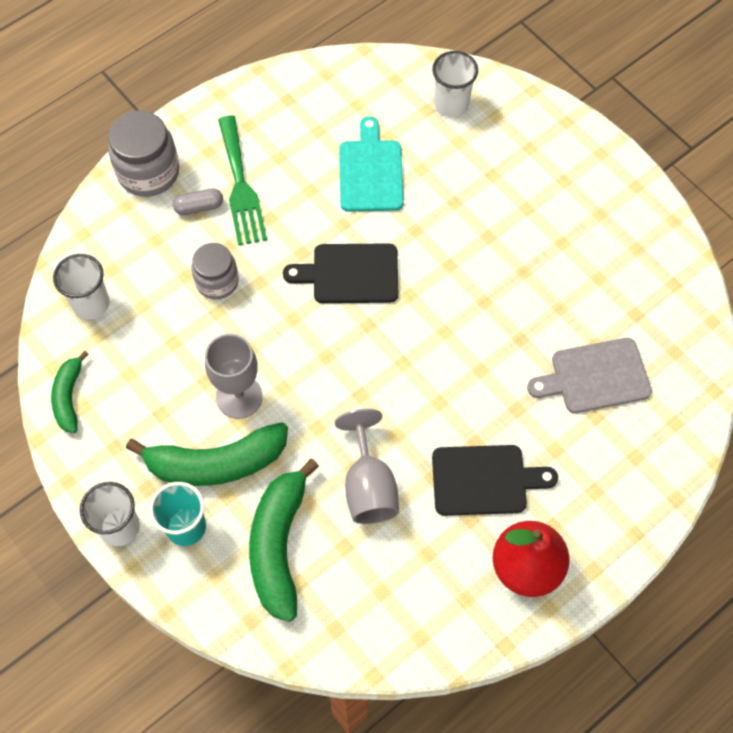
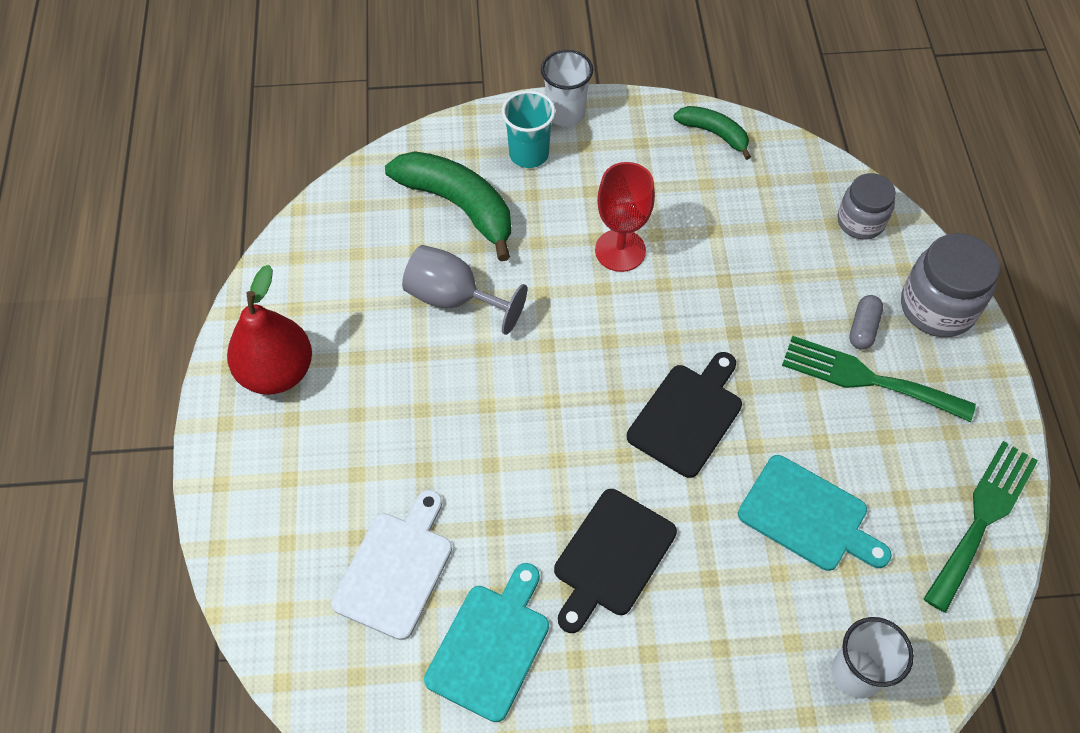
camera: 125 degrees right, 5 degrees down
(91, 304) = (803, 190): white cup -> none
(216, 463) = (569, 201): green banana -> none
(217, 281) = (759, 297): grey jar -> grey jar (860, 221)
(239, 397) = (620, 250): grey goblet -> red goblet
(301, 85) = (982, 518): none -> green fork
(484, 480) = (380, 392): black cutting board -> black cutting board (612, 557)
(594, 291) = (490, 646): none -> turquoise cutting board
(595, 377) = (395, 569): grey cutting board -> white cutting board

